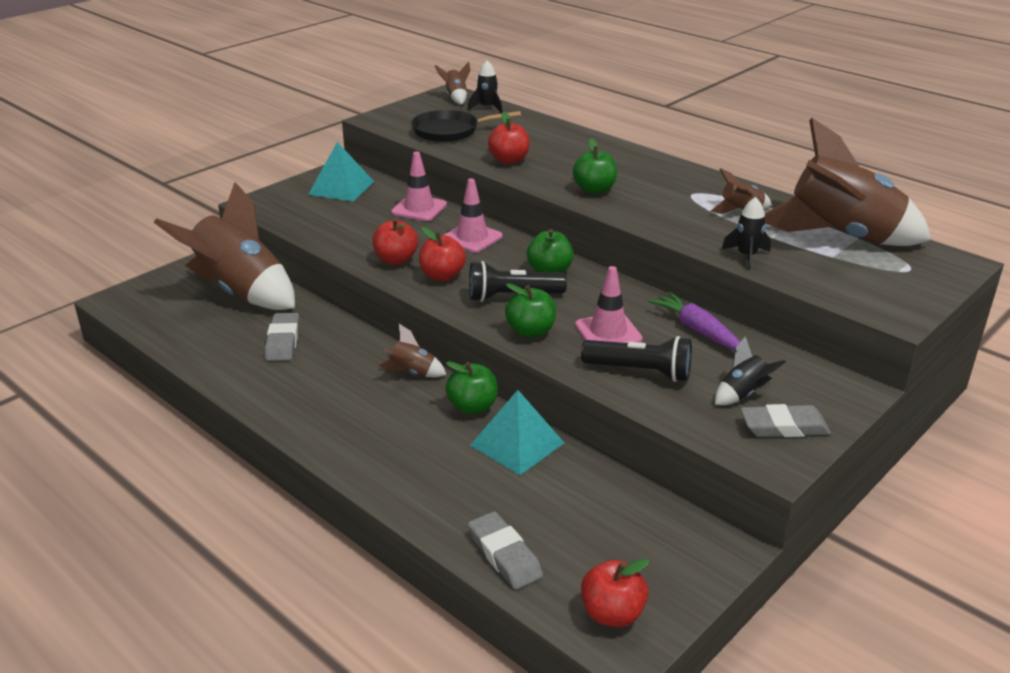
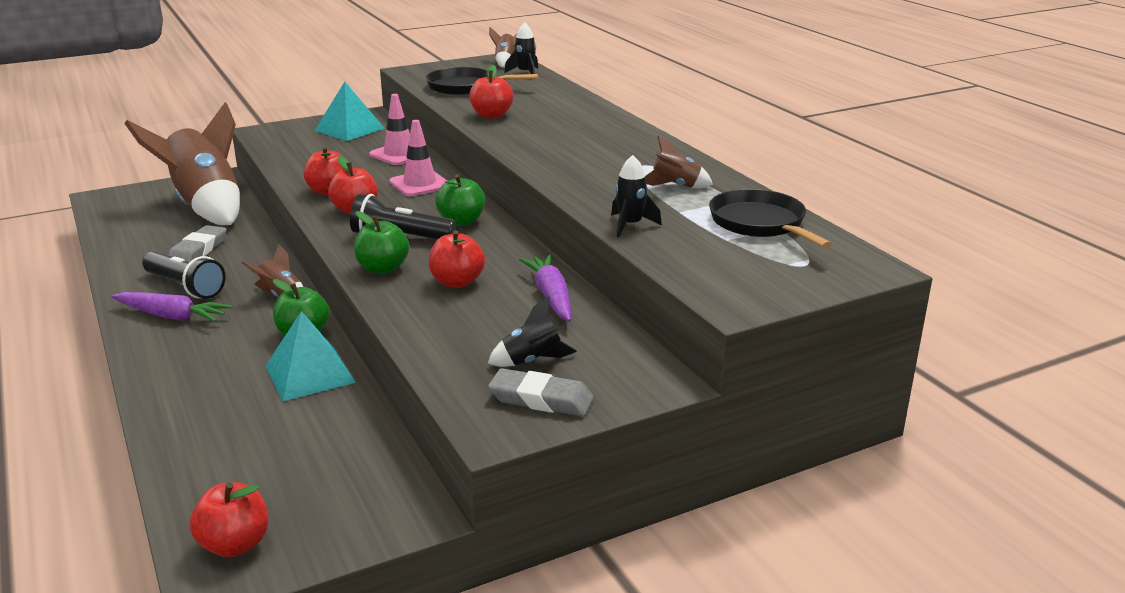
camera: 20 degrees right, 5 degrees down
(330, 415) = (172, 316): none -> purple carrot
(504, 555) = (193, 466): grey eraser -> none
(594, 190) = (544, 149): green apple -> none
(608, 332) = (457, 282): pink traffic cone -> red apple
(640, 371) = (448, 321): black flashlight -> black flashlight (185, 287)
(841, 237) = (760, 224): brown rocket -> black pan

